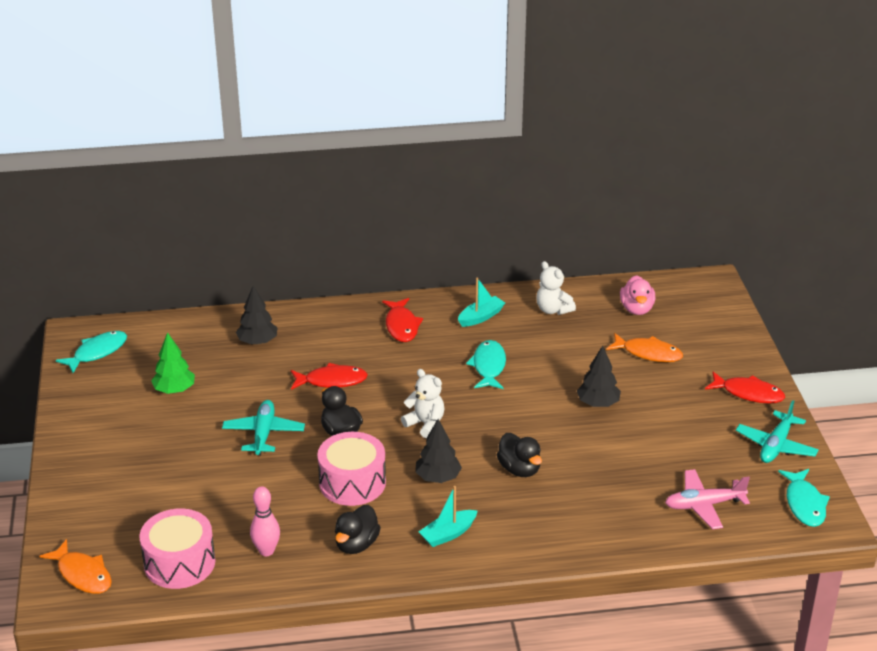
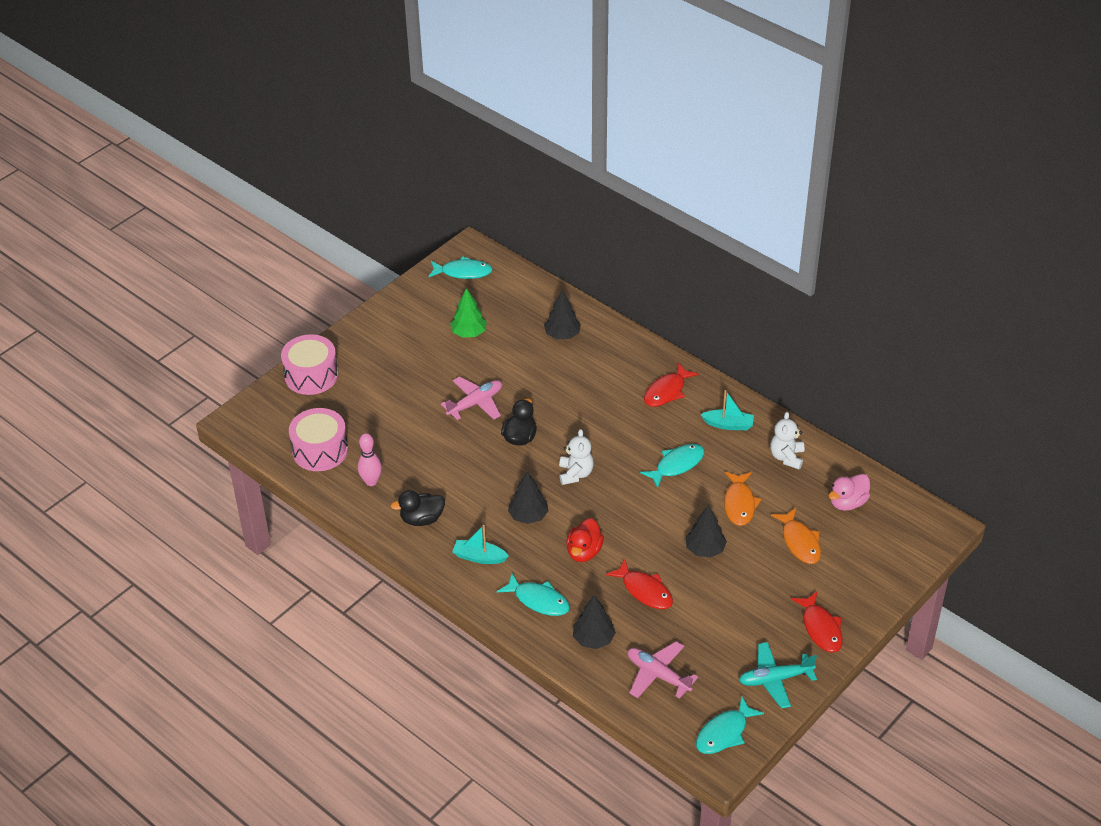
camera: 50 degrees right, 10 degrees up
(82, 574) = (267, 416): orange fish -> orange fish (739, 504)
(263, 434) = (475, 403): turquoise plane -> pink plane
(332, 381) = (565, 398): red fish -> red fish (644, 591)
(352, 483) = (476, 478): pink drum -> pink drum (311, 375)
(519, 469) = (584, 552): black duck -> red duck
(542, 526) = (538, 600): none -> turquoise fish
(623, 519) = (593, 639): none -> black tree

